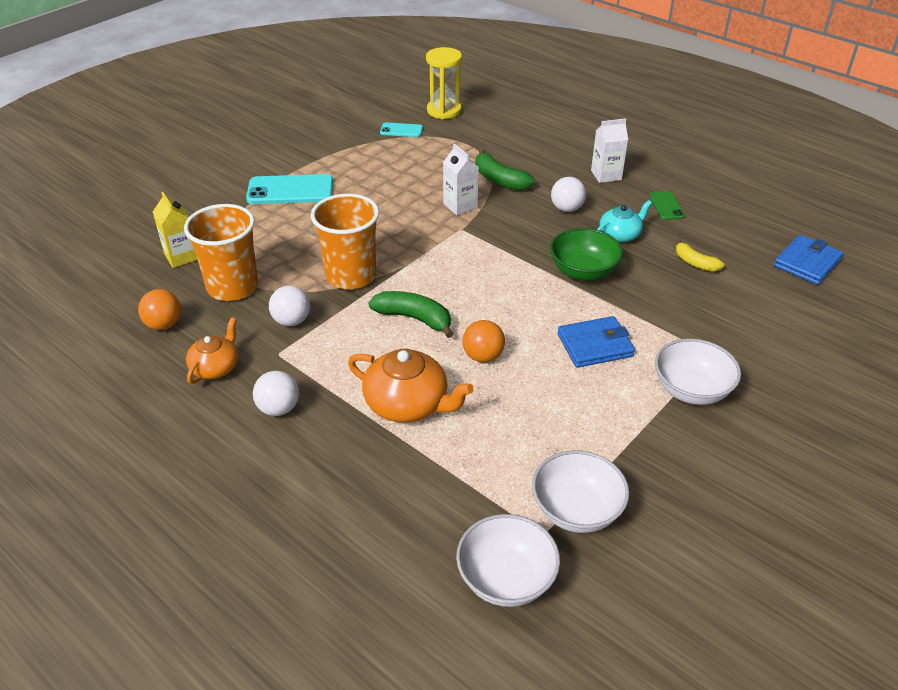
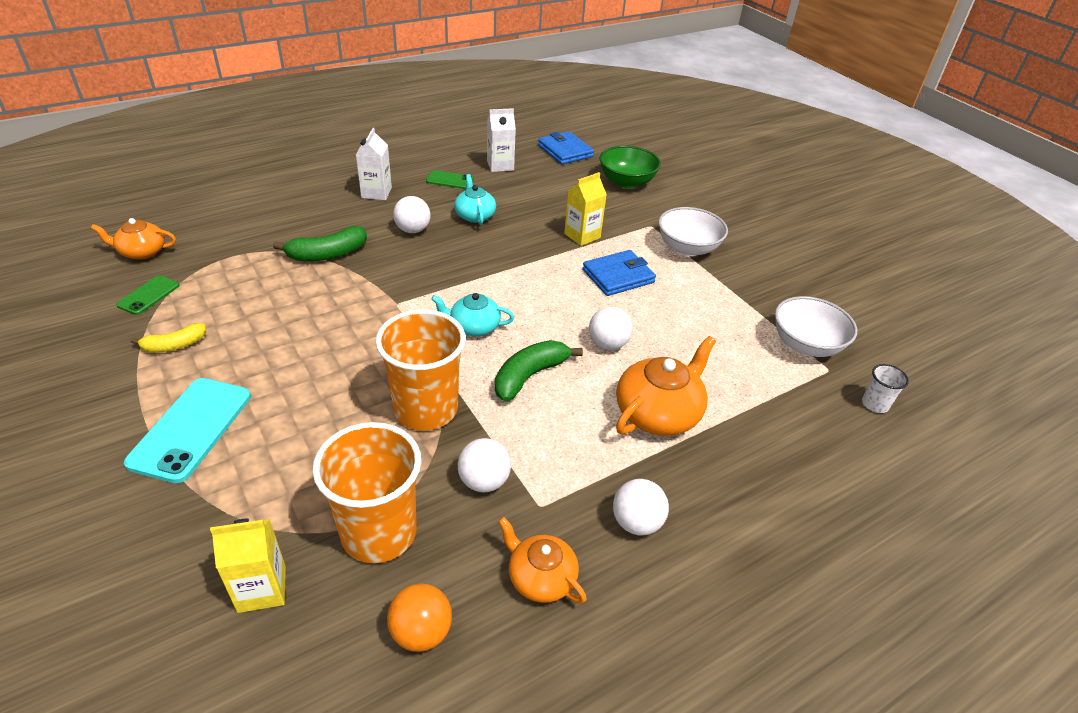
camera: 75 degrees left, 0 degrees up
(401, 130) = (148, 295): turquoise phone -> green phone
(444, 111) = (142, 252): yellow hourglass -> orange teapot
(458, 274) = (474, 326): none -> turquoise teapot
(460, 206) = (353, 293): white carton -> white carton (500, 165)
(483, 356) = (608, 344): orange ball -> white ball
(506, 579) = (875, 404): white bowl -> white cup
(583, 271) = (515, 251): green bowl -> green bowl (626, 182)
(595, 345) = (618, 276): blue wallet -> blue wallet turned 60 degrees clockwise
(646, 308) = (582, 236): none -> yellow carton
(695, 263) = (537, 194): yellow banana -> yellow banana (174, 345)

